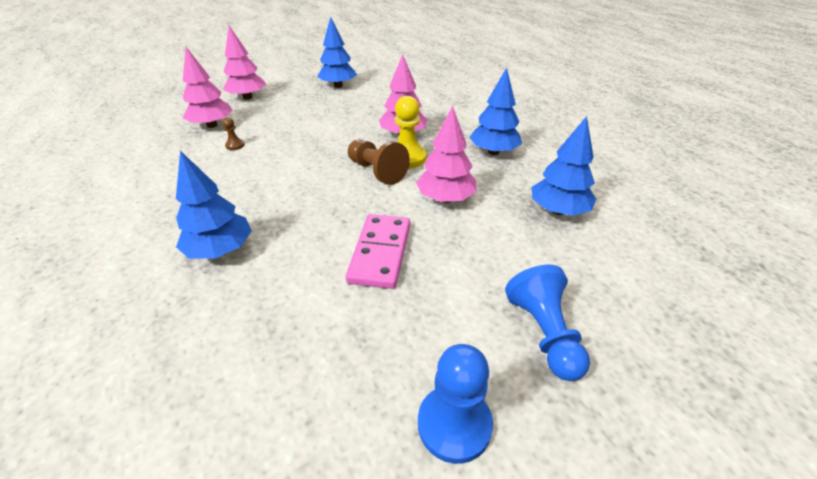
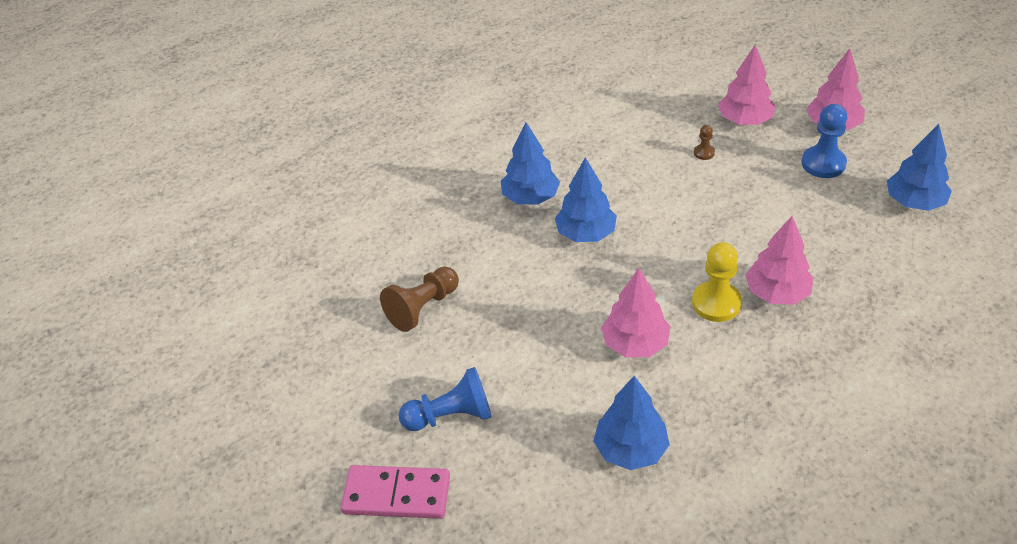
camera: 90 degrees right, 5 degrees up
(376, 171) = (678, 279): brown pawn -> brown pawn (422, 308)
(380, 253) = (538, 300): pink domino -> pink domino (396, 495)
(454, 424) = (375, 358): blue pawn -> blue pawn (823, 163)
(493, 152) = (758, 392): blue tree -> blue tree (586, 234)

